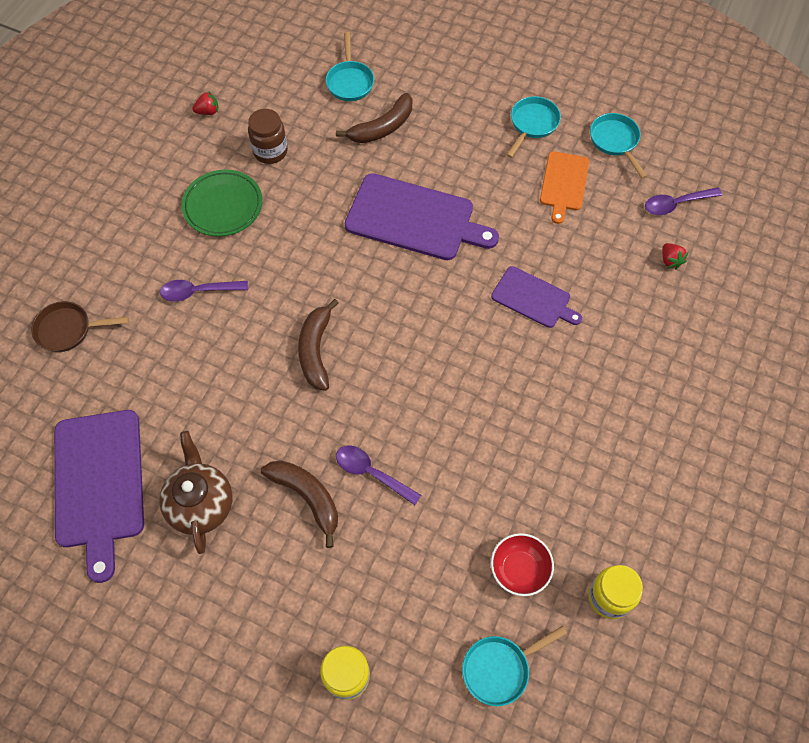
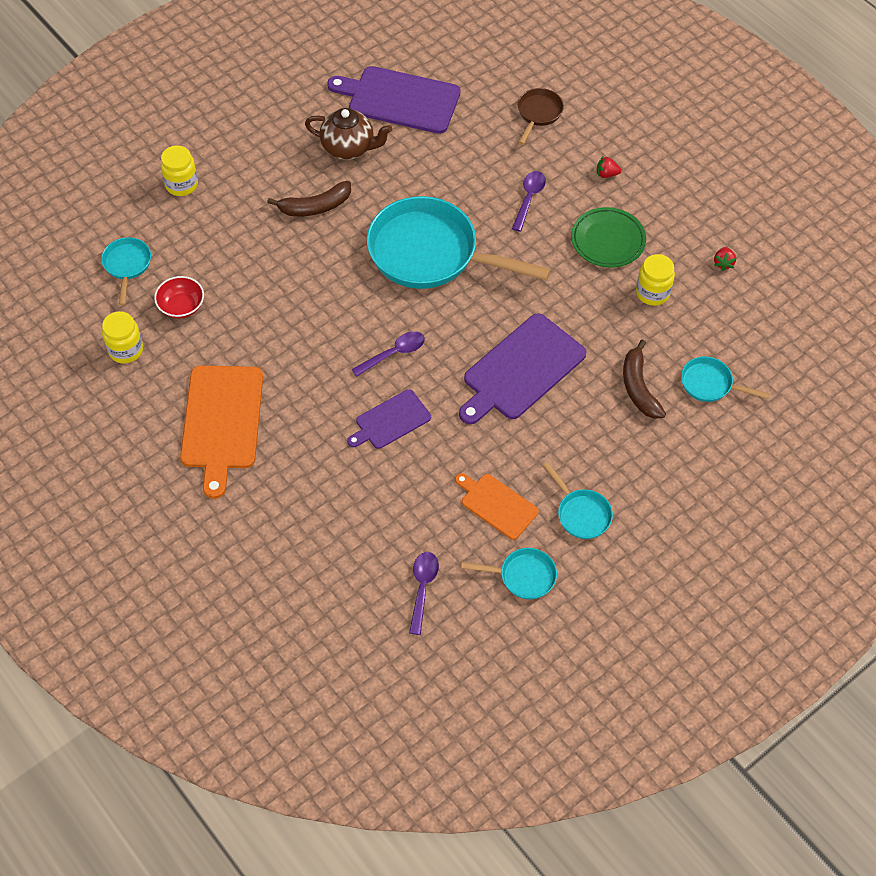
camera: 115 degrees right, 5 degrees down
(270, 151) = (652, 293): brown jar -> yellow jar
(316, 350) = (431, 254): brown banana -> turquoise pan
(371, 473) = (309, 250): purple spoon -> purple spoon (394, 353)
(630, 446) = (221, 422): none -> orange cutting board
(670, 260) = (366, 547): red strawberry -> red strawberry (606, 174)

